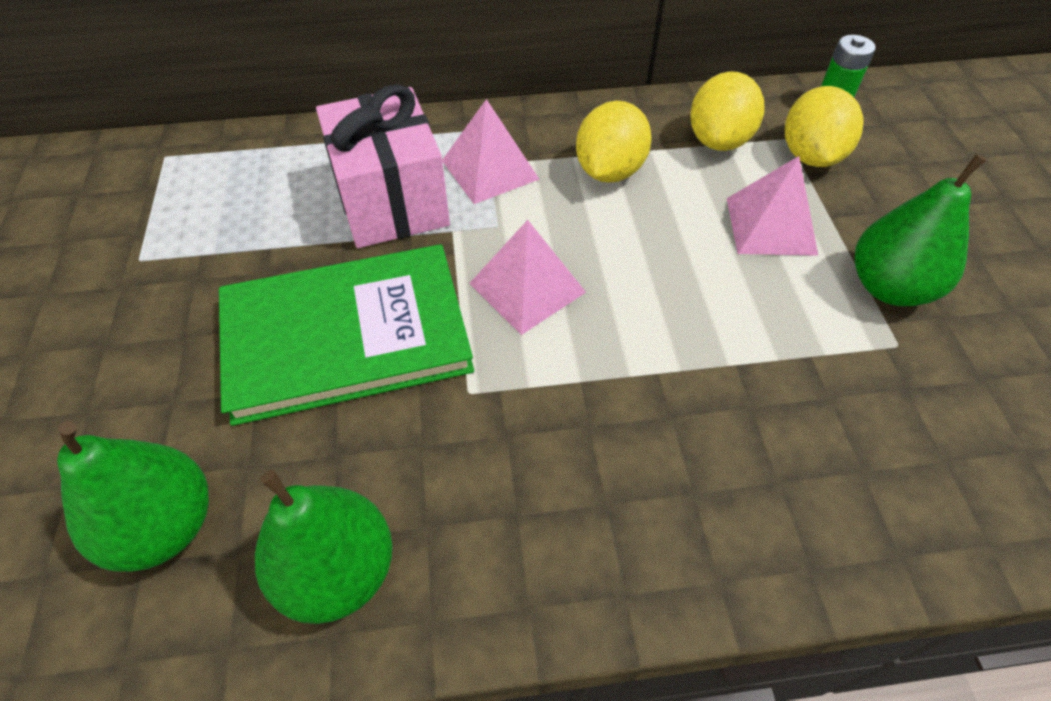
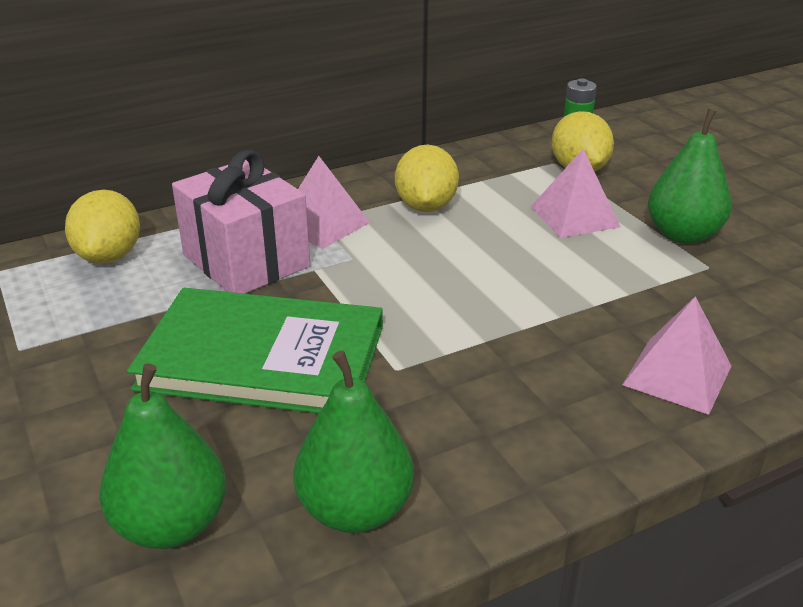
camera: 20 degrees left, 20 degrees down
(346, 336) = (263, 357): green book -> green book turned 45 degrees clockwise
(527, 287) = (403, 292): pink pyramid -> pink pyramid (677, 375)
(719, 140) = (502, 172): yellow lemon -> yellow lemon (109, 256)

